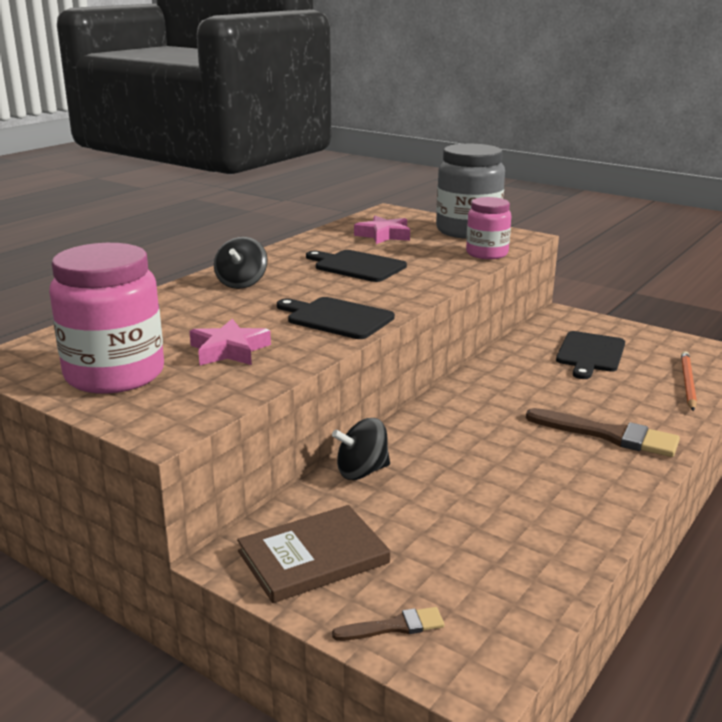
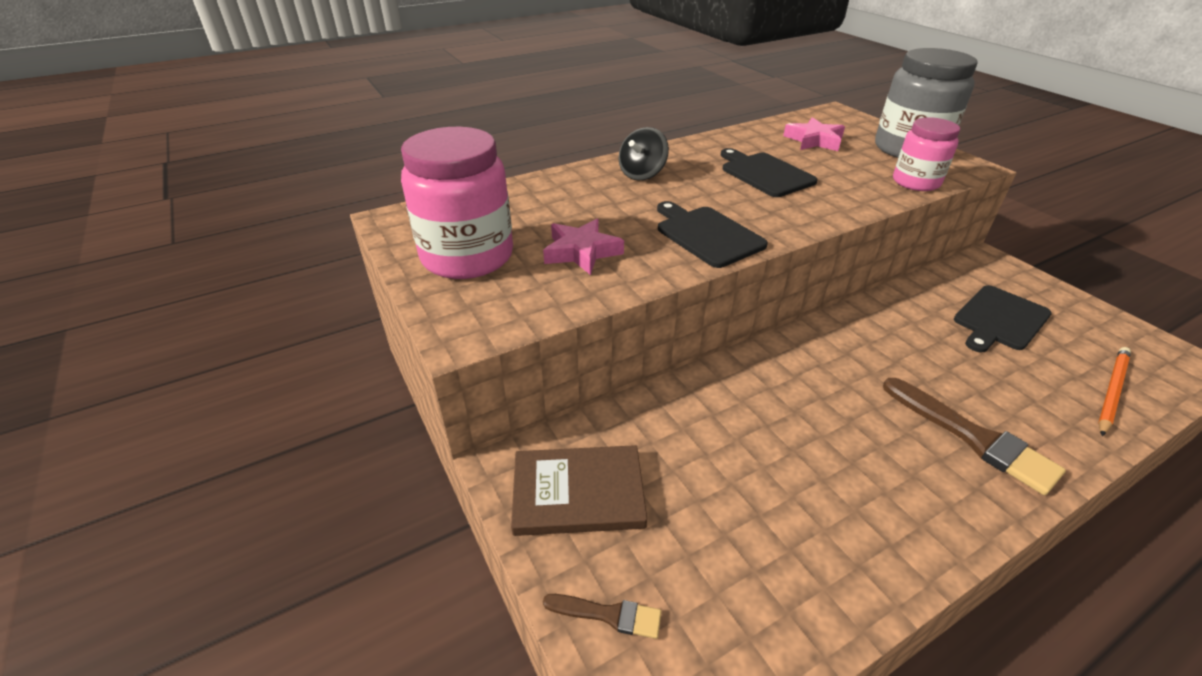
camera: 25 degrees right, 15 degrees up
(362, 471) = (677, 403): black spinning top -> none

